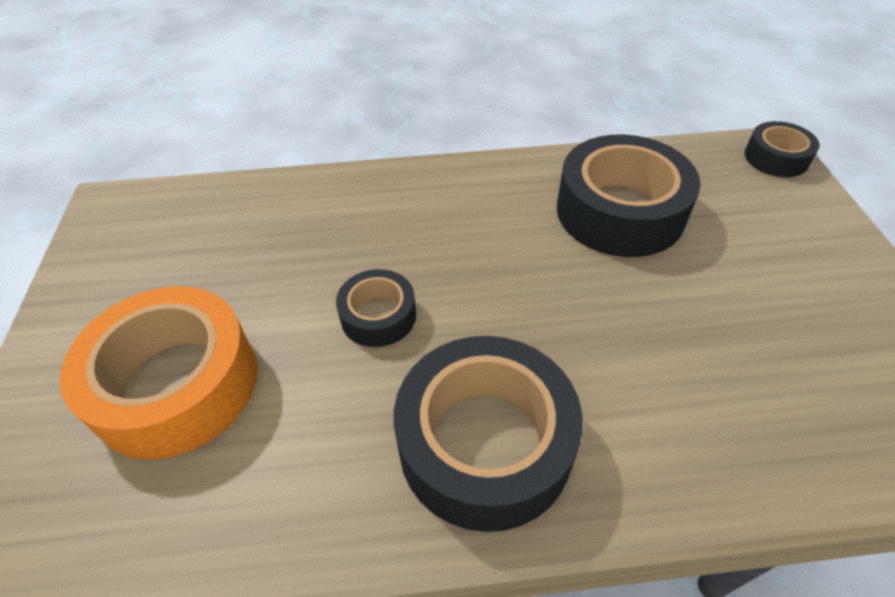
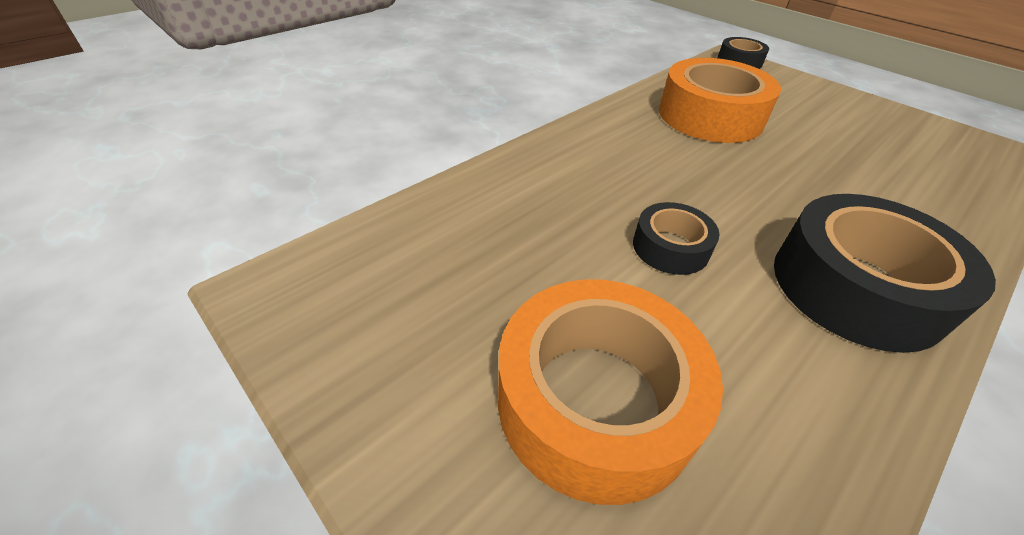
camera: 40 degrees left, 5 degrees down
(620, 211) = (710, 116): black tape -> orange tape

